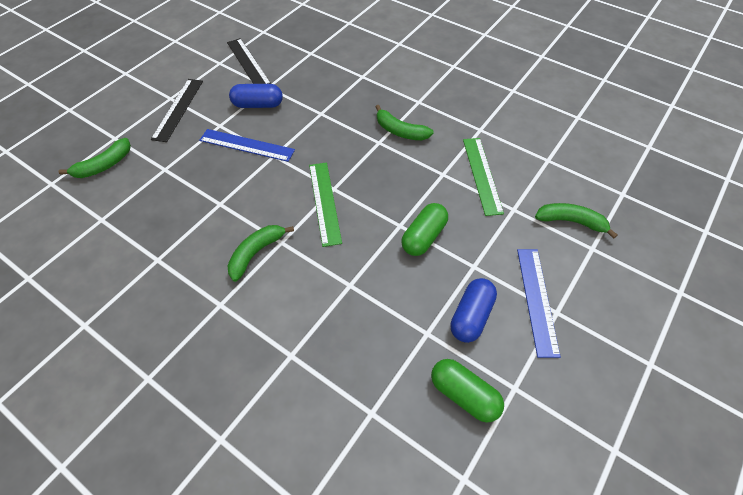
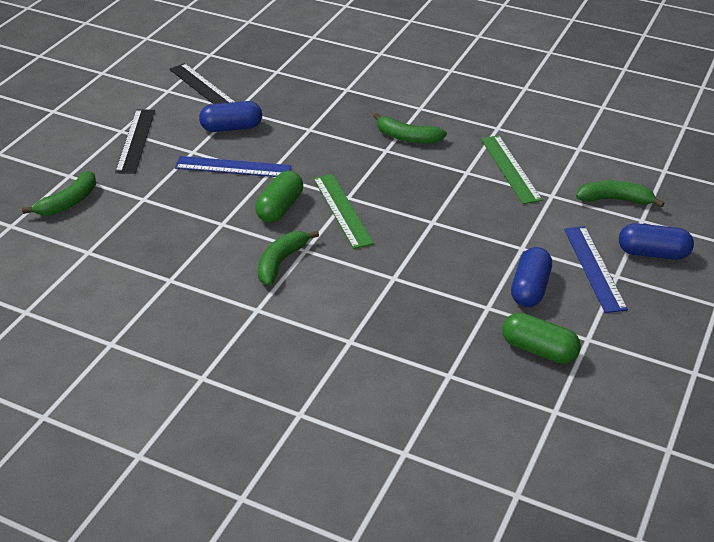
camera: 10 degrees left, 15 degrees down
(423, 237) = (461, 229): green capsule -> green capsule (280, 208)
(596, 290) = (653, 253): none -> blue capsule

